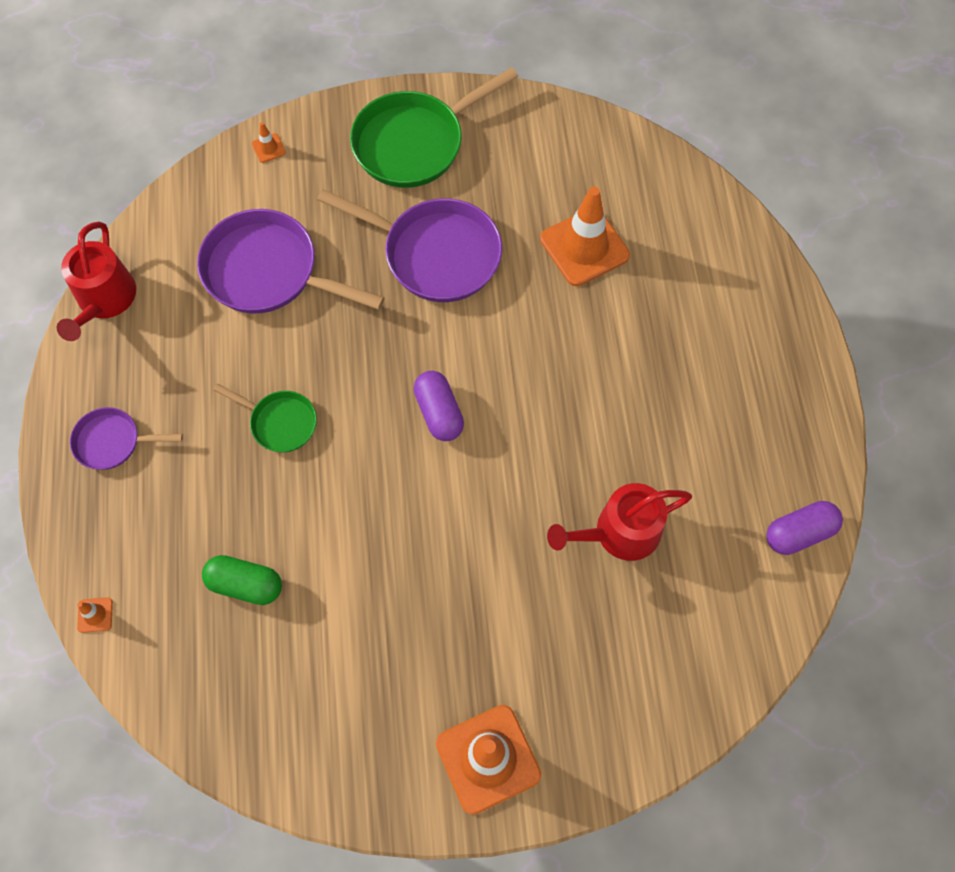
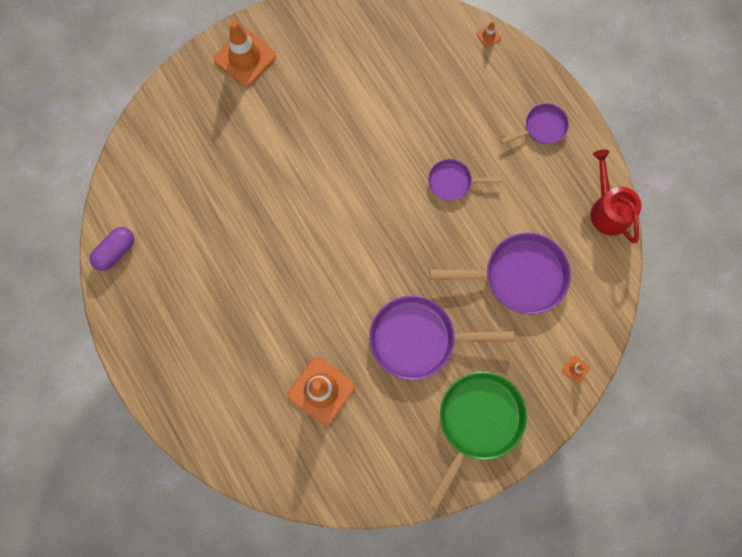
camera: 155 degrees right, 10 degrees up
(245, 584) = (418, 85): green capsule -> none
(280, 422) = (453, 182): green pan -> purple pan
(439, 412) = (361, 230): purple capsule -> none
(619, 532) = (222, 205): red watering can -> none

